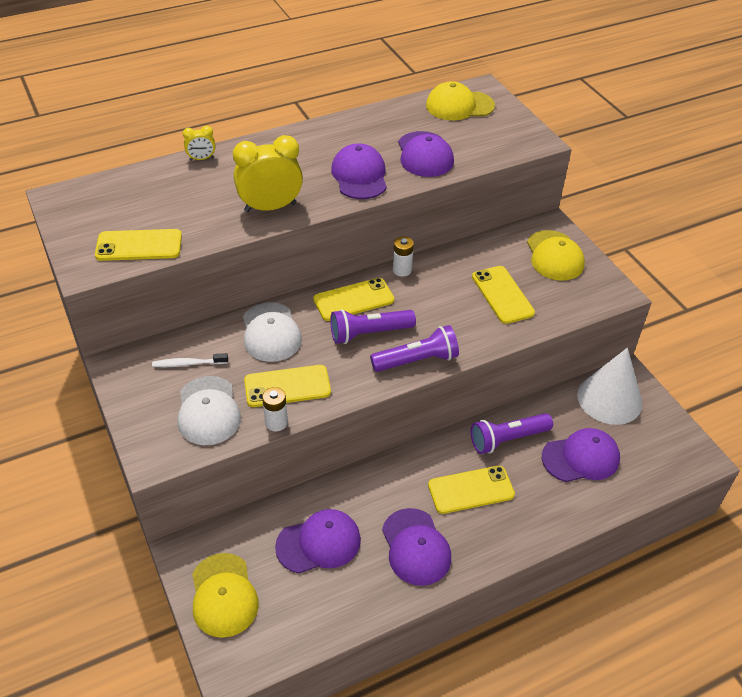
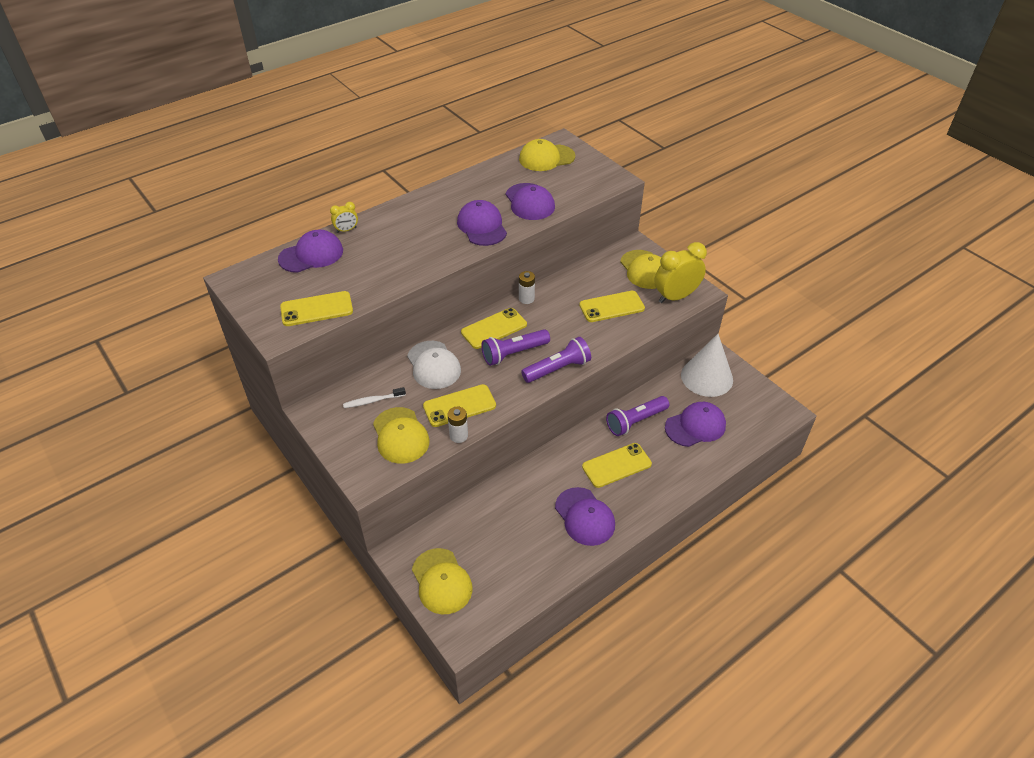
camera: 10 degrees left, 0 degrees up
(208, 411) = (400, 436): white cap -> yellow cap
(270, 207) = (416, 262): yellow clock -> yellow clock (675, 297)
(319, 543) = (507, 527): purple cap -> purple cap (311, 255)
(502, 295) = (611, 307): yellow phone -> yellow phone turned 75 degrees counterclockwise

